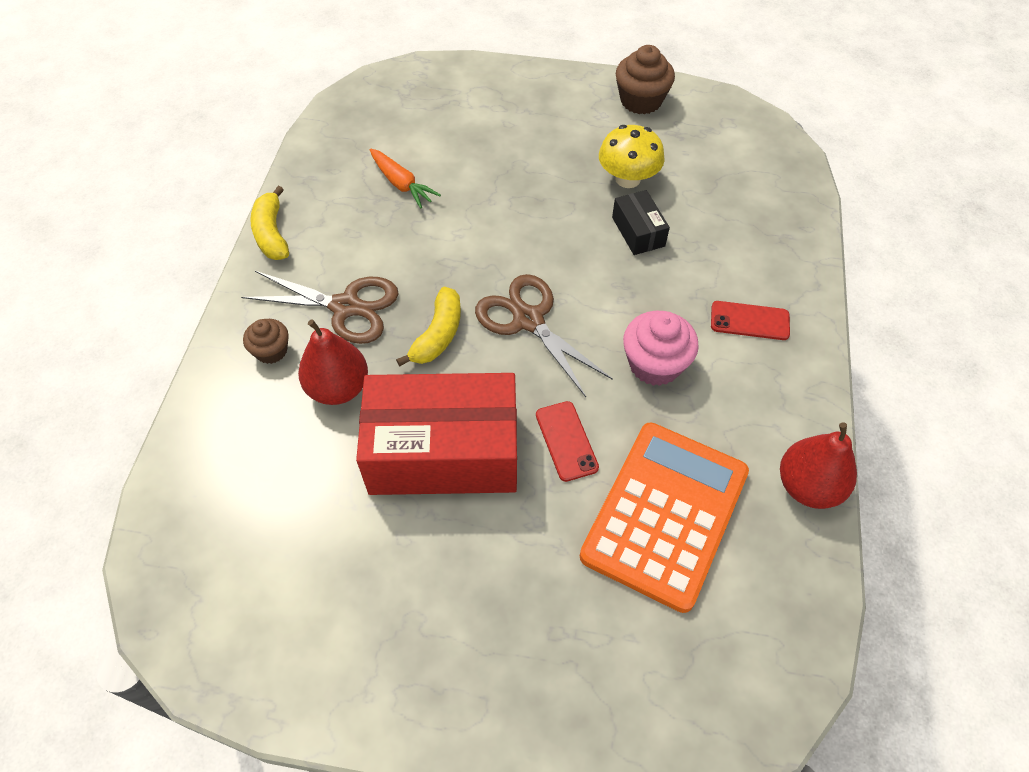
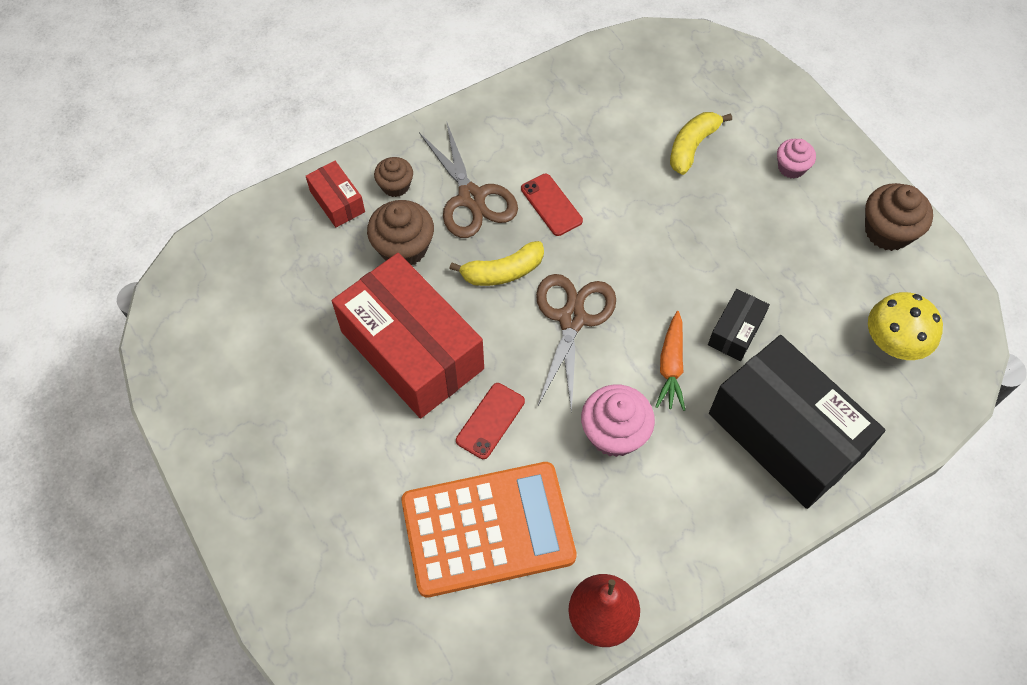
camera: 50 degrees right, 5 degrees up
(235, 405) = (337, 201): none -> red box
(272, 233) = (488, 103): yellow banana -> yellow banana (692, 146)
(338, 388) = (403, 248): red pear -> brown cupcake
(402, 184) = (614, 141): orange carrot -> orange carrot (671, 366)
(538, 110) = (791, 167): none -> pink cupcake
(627, 179) = (785, 284): yellow mushroom -> yellow mushroom (893, 342)
(747, 263) = (785, 434): none -> black box
(749, 321) = (725, 474): red phone -> red phone (551, 205)

